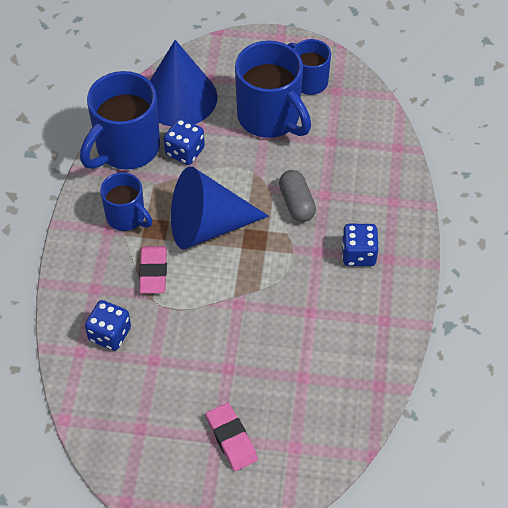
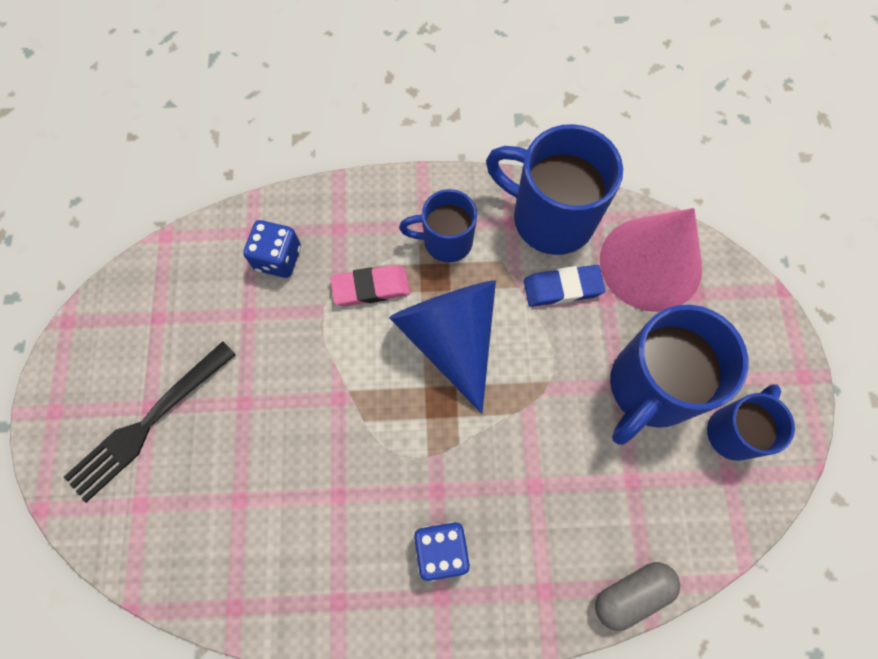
camera: 80 degrees right, 15 degrees up
(127, 217) = (445, 241): blue mug -> blue mug turned 60 degrees clockwise
(179, 97) = (650, 263): blue cone -> pink cone
(185, 151) = (562, 288): blue dice -> blue eraser
(231, 439) = (148, 424): pink eraser -> black fork
(296, 203) = (510, 448): grey capsule -> grey capsule (631, 594)

